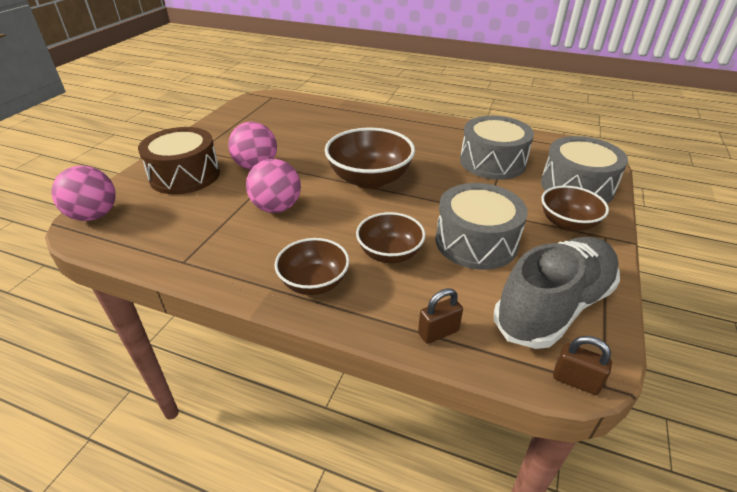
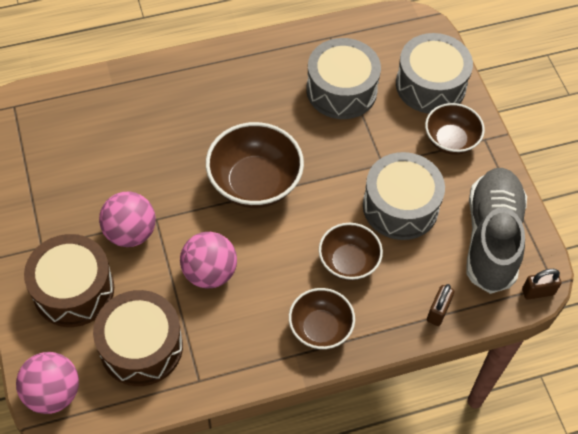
camera: 40 degrees left, 20 degrees up
(178, 222) = (141, 346): none -> brown drum

